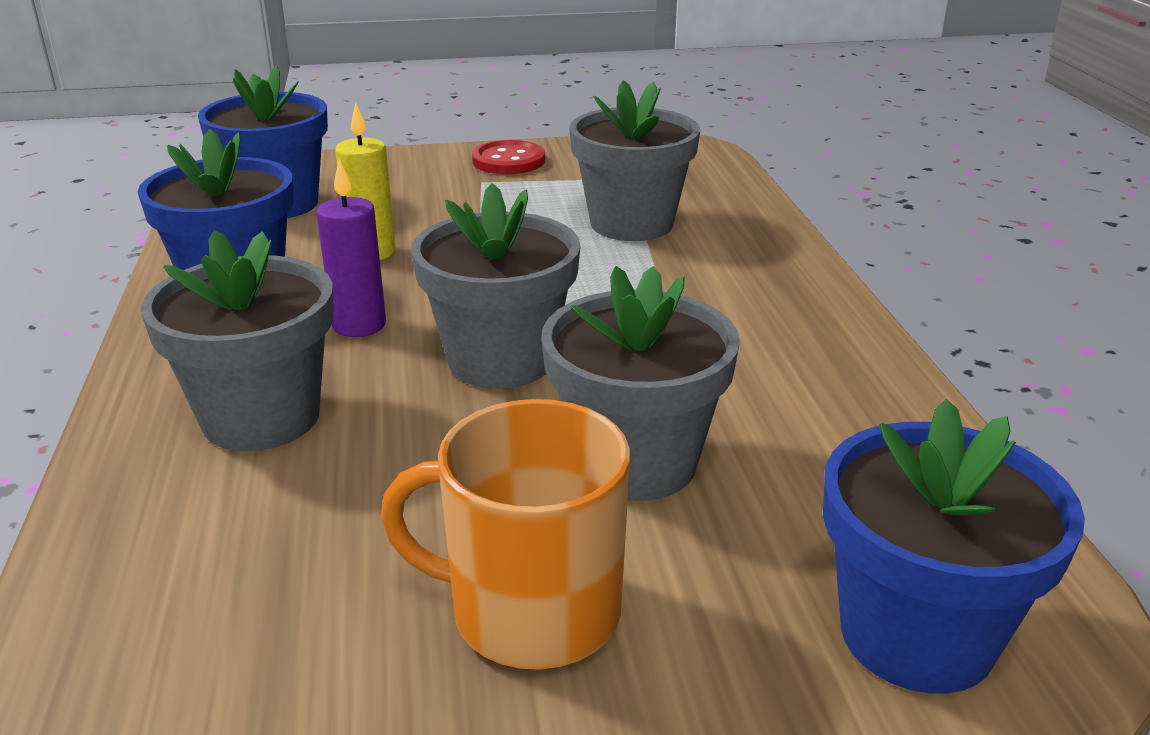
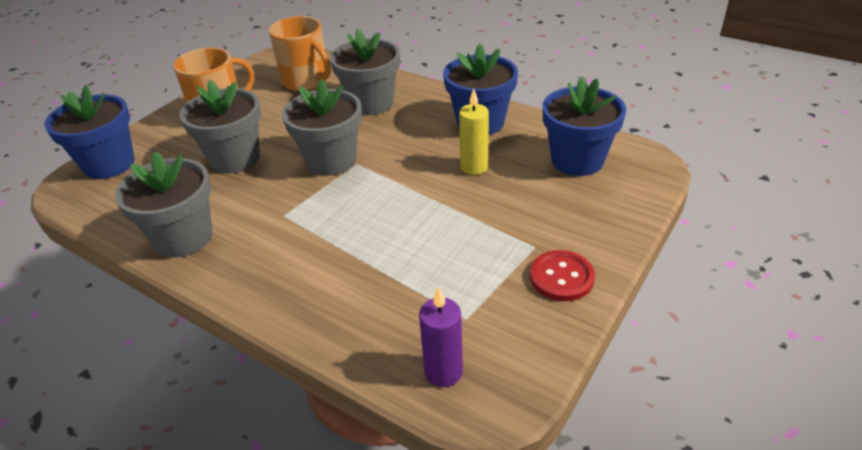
camera: 135 degrees right, 10 degrees up
(225, 574) = (306, 81): none -> orange mug
(359, 325) = (406, 140): purple candle -> purple candle (443, 372)
(631, 224) = (395, 271): grey flower pot -> grey flower pot (184, 238)

